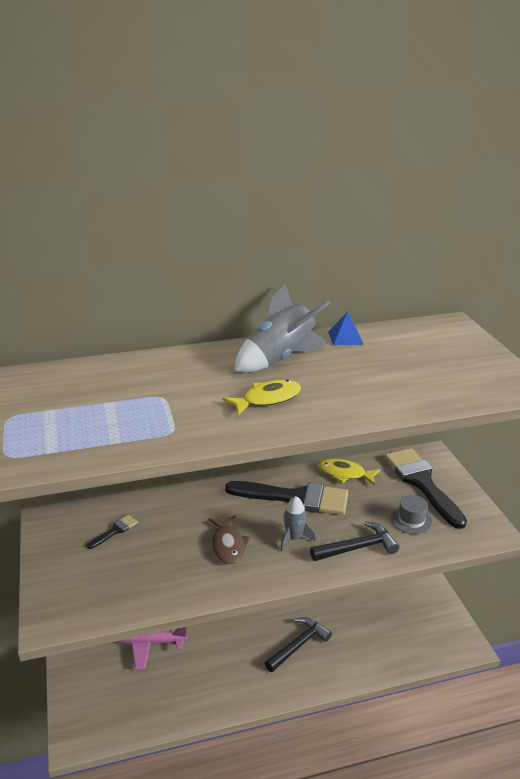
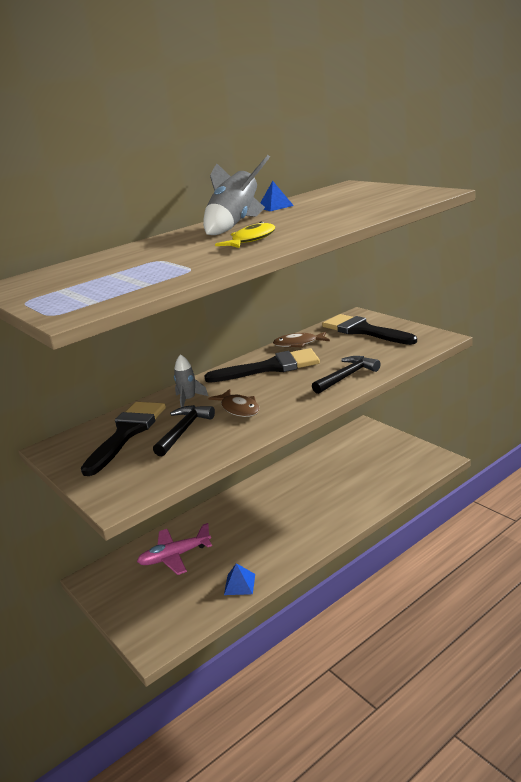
camera: 20 degrees left, 5 degrees down
(115, 531) = (127, 433): black brush -> black brush, size x2.34
(183, 706) = (239, 584): none -> blue pyramid
(294, 538) = (291, 388): grey rocket -> grey rocket (188, 400)
(298, 645) = (309, 508): black hammer -> black hammer (184, 431)
(344, 474) = (298, 344): yellow fish -> brown fish
(411, 520) = (374, 350): grey hat -> none

